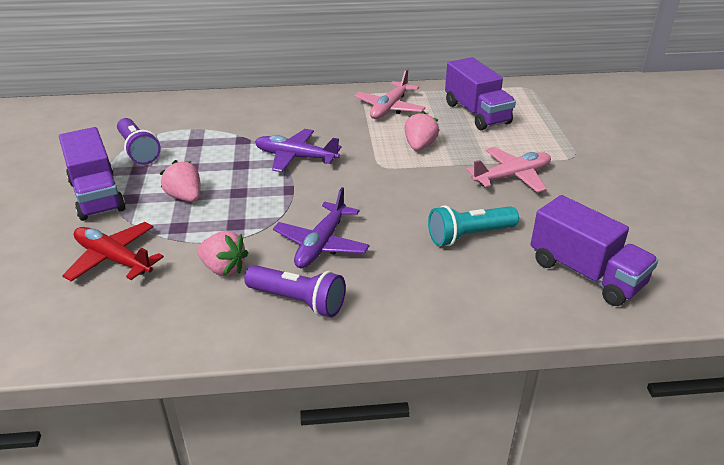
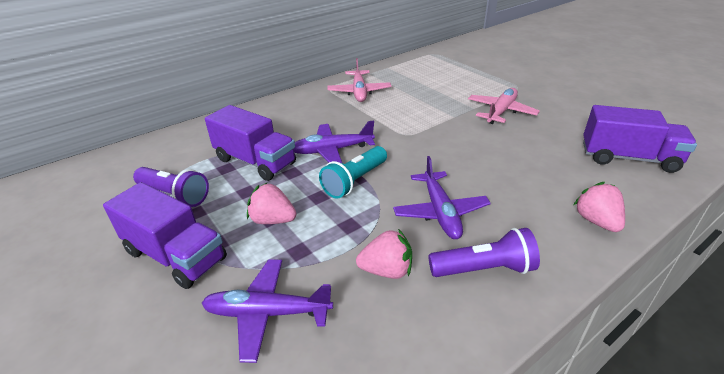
camera: 30 degrees left, 0 degrees up
(113, 259) = (267, 313): red plane -> purple plane
(419, 146) = (415, 111): pink strawberry -> pink strawberry (596, 221)
(469, 235) = (530, 162): turquoise flashlight -> turquoise flashlight (354, 181)
(476, 113) = (423, 78): purple truck -> purple truck (255, 161)

